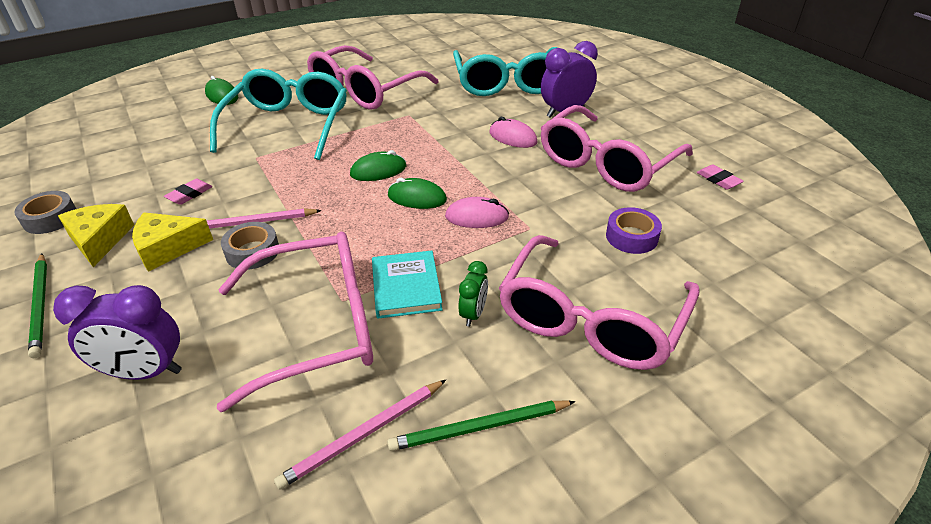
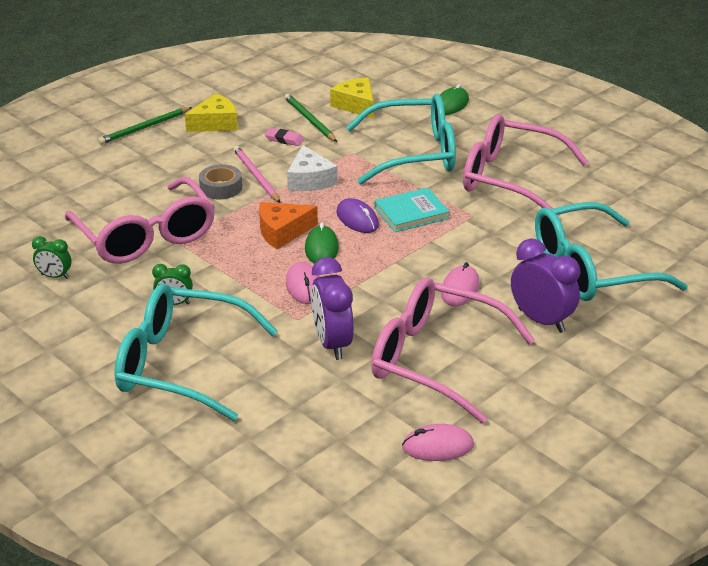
camera: 75 degrees right, 5 degrees down
(50, 218) = (234, 96): grey tape -> none
(145, 372) = (94, 184): purple clock -> purple clock (332, 344)
(168, 248) = (215, 152): yellow cheese -> yellow cheese (356, 105)
(286, 188) = (310, 180): none -> white cheese
(363, 434) = (55, 276): pink pencil -> green clock
(373, 218) = (282, 232): none -> orange cheese
(378, 171) = (357, 219): green mouse -> purple mouse
(406, 287) = (198, 266): turquoise book -> turquoise book (411, 213)
(479, 427) = (65, 322): green pencil -> green pencil (309, 120)
(590, 320) = (181, 364): pink glasses -> turquoise glasses
(631, 237) = (304, 383): purple tape -> none
(718, 180) = (438, 447): pink eraser -> pink mouse

